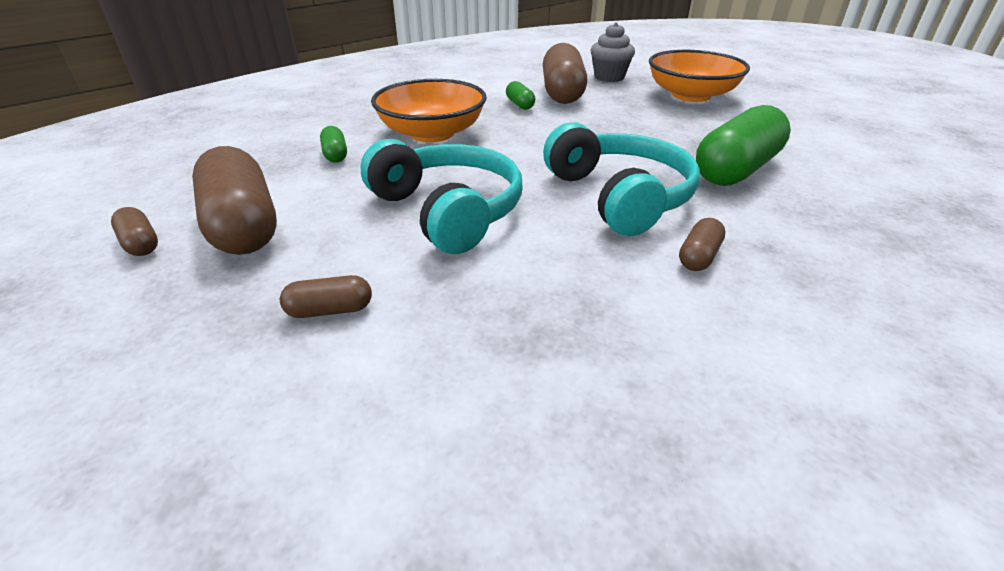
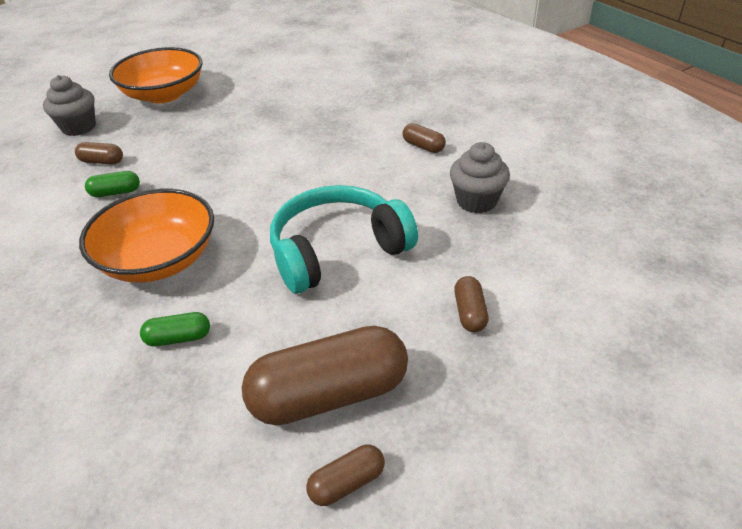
camera: 80 degrees left, 5 degrees up
(562, 93) = (102, 161): brown capsule -> brown capsule, size x0.45
(573, 313) = (476, 201): none -> grey cupcake
(619, 196) = (339, 162): turquoise headphones -> none
(736, 170) = (316, 108): green capsule -> none

